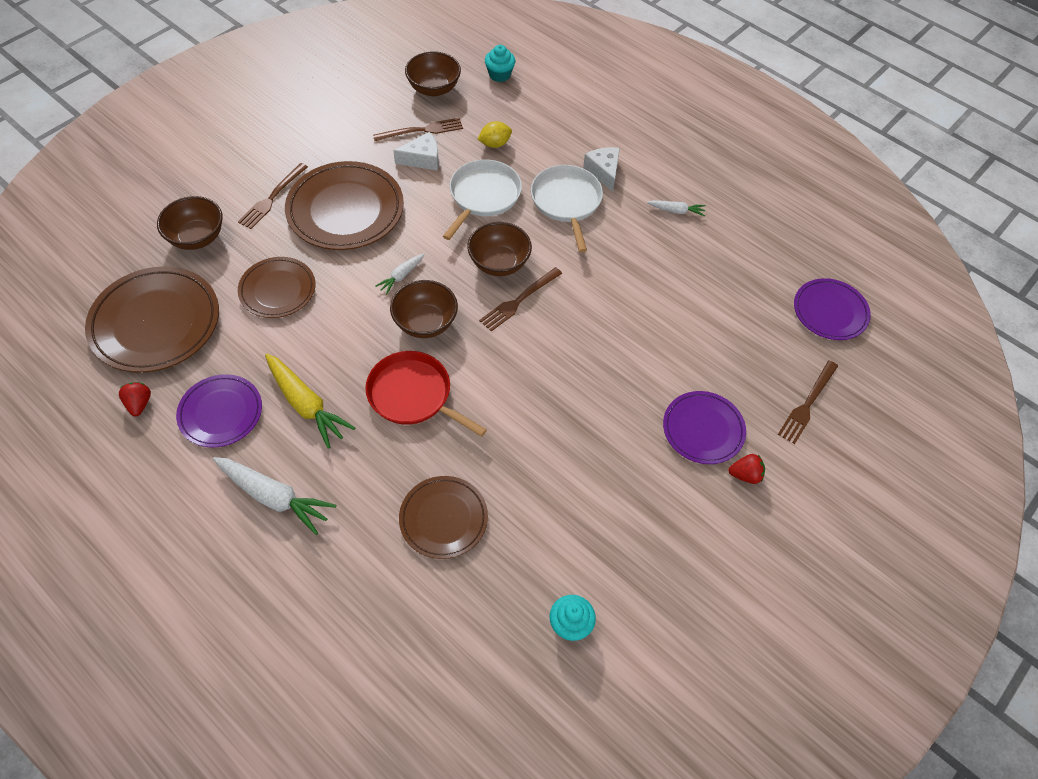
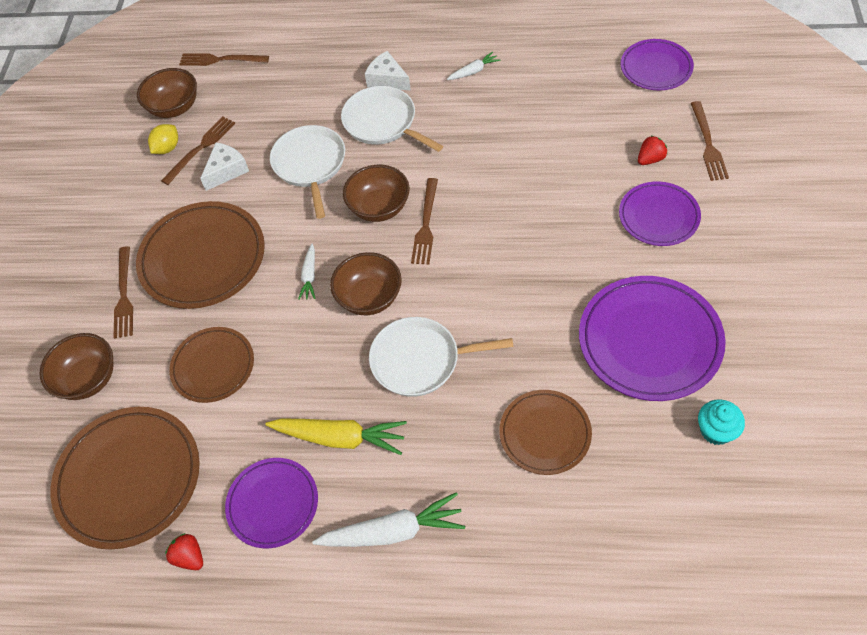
camera: 30 degrees left, 0 degrees up
(413, 395) = (420, 360): red pan -> white pan
(495, 144) = (275, 117): yellow lemon -> yellow lemon (167, 148)
(499, 75) = (220, 60): turquoise cupcake -> brown fork
(592, 517) = (649, 341): none -> purple plate
(745, 475) = (719, 226): red strawberry -> red strawberry (650, 159)

